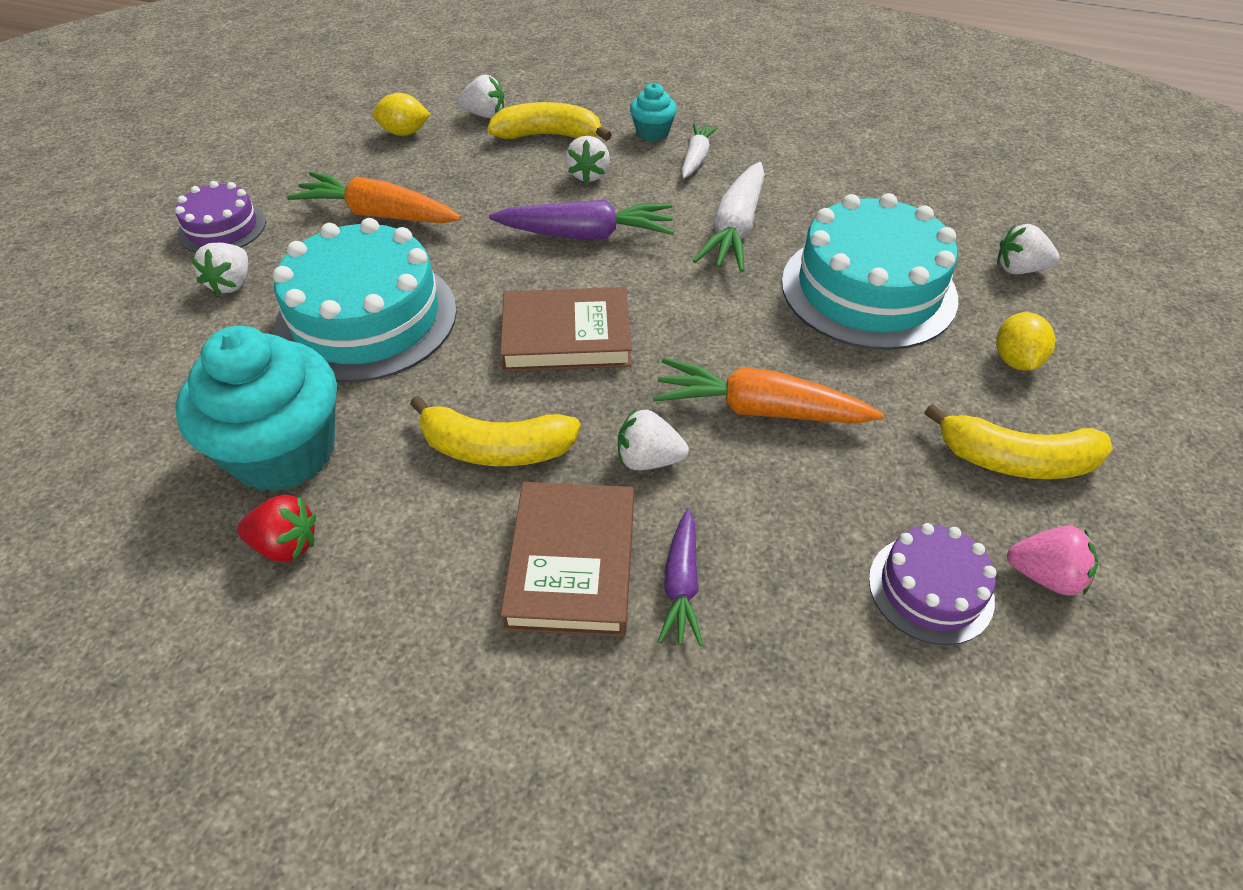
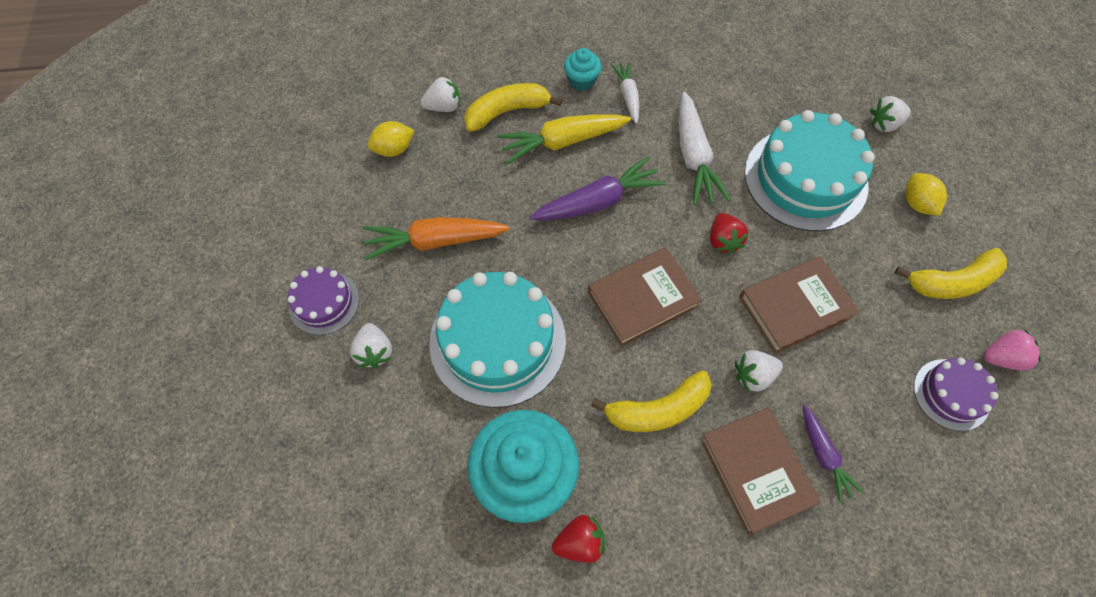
camera: 25 degrees left, 15 degrees up
(588, 175) = (562, 142): white strawberry -> yellow carrot
(712, 315) = (723, 240): none -> red strawberry
(759, 409) = (795, 307): orange carrot -> brown book

